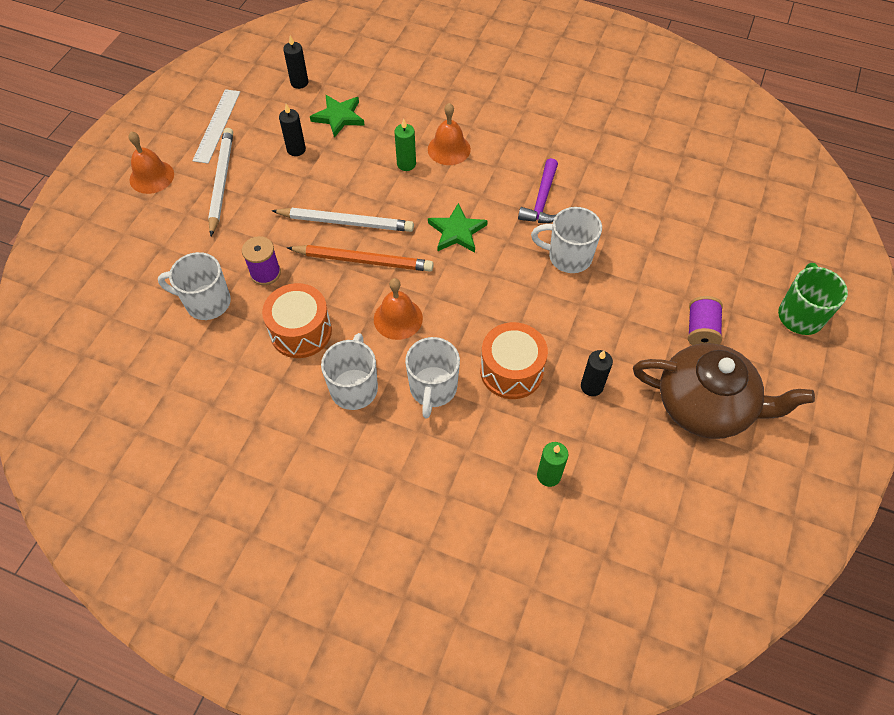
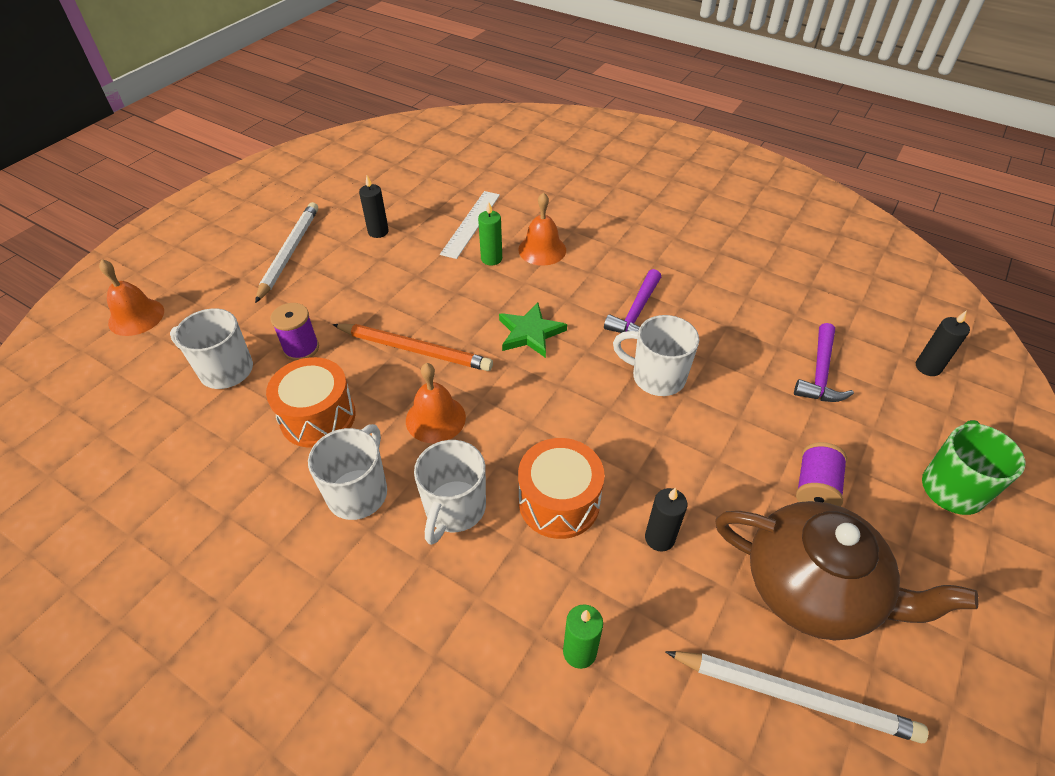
camera: 10 degrees right, 10 degrees down
(151, 177) = (220, 240): orange bell -> orange bell (136, 317)
(217, 125) = (305, 201): white ruler -> white ruler (471, 224)
(299, 82) = (402, 173): black candle -> black candle (928, 367)
(339, 117) = (433, 207): green star -> none
(345, 222) = (407, 308): white pencil -> white pencil (794, 696)
(697, 234) = (820, 373): none -> purple hammer

